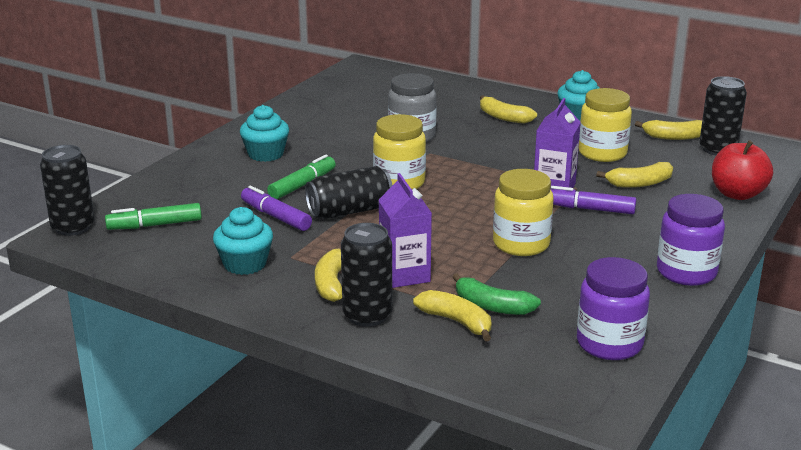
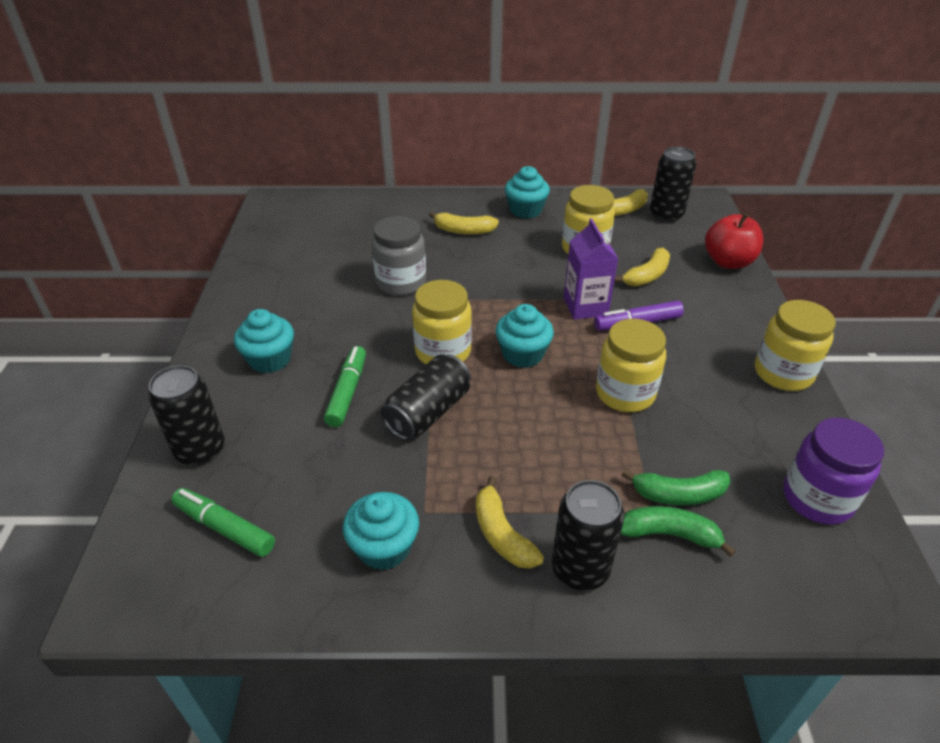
camera: 30 degrees left, 15 degrees up
(73, 227) = (117, 579): black can -> black can (200, 450)
(155, 225) = (224, 528): green marker -> green marker turned 75 degrees clockwise
(275, 216) = (357, 453): purple marker -> none
(404, 275) = (561, 486): purple carton -> none
(457, 322) = (669, 534): yellow banana -> green banana
(462, 201) = (522, 354): none -> turquoise cupcake
(686, 272) = (783, 373): purple jar -> yellow jar

